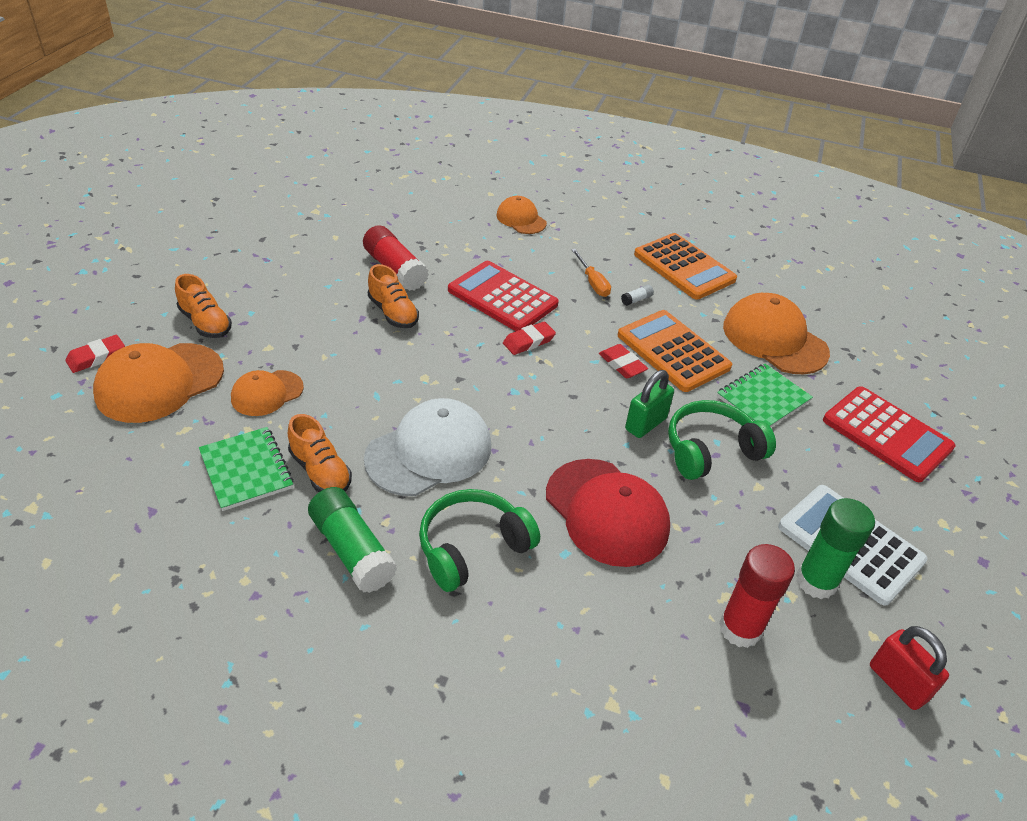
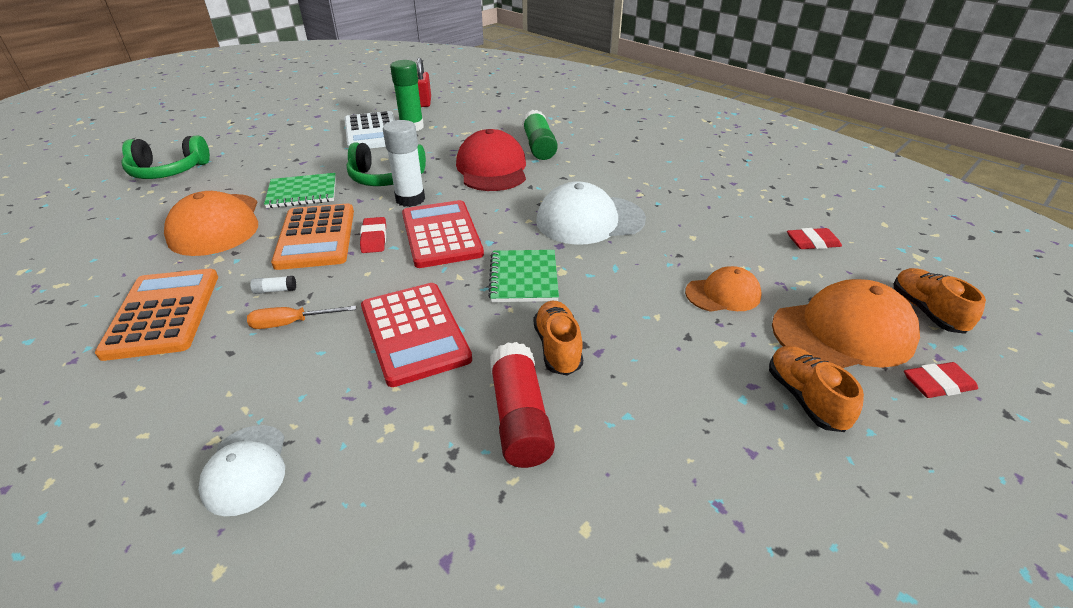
camera: 150 degrees left, 5 degrees down
(246, 470) = (742, 241): green notebook -> green notebook (524, 278)
(320, 471) = (680, 228): orange shoe -> orange shoe (926, 311)
(352, 550) = (667, 187): green glue stick -> green glue stick (539, 146)
(472, 547) = (589, 173): green headphones -> green headphones (168, 171)
(521, 219) = (246, 469): orange cap -> white cap
(528, 341) = (435, 278): red eraser -> red eraser (812, 242)
(592, 282) = (291, 323): orange screwdriver -> orange screwdriver turned 105 degrees counterclockwise
(645, 424) = (410, 199): green padlock -> white glue stick
(740, 628) = (472, 124): red glue stick -> none
(886, 434) = (259, 160): red calculator -> red calculator (441, 234)

